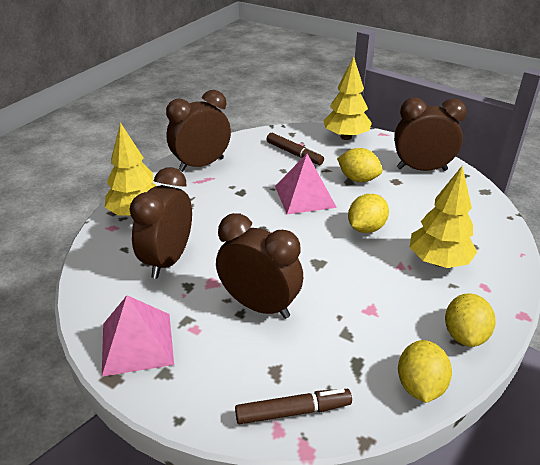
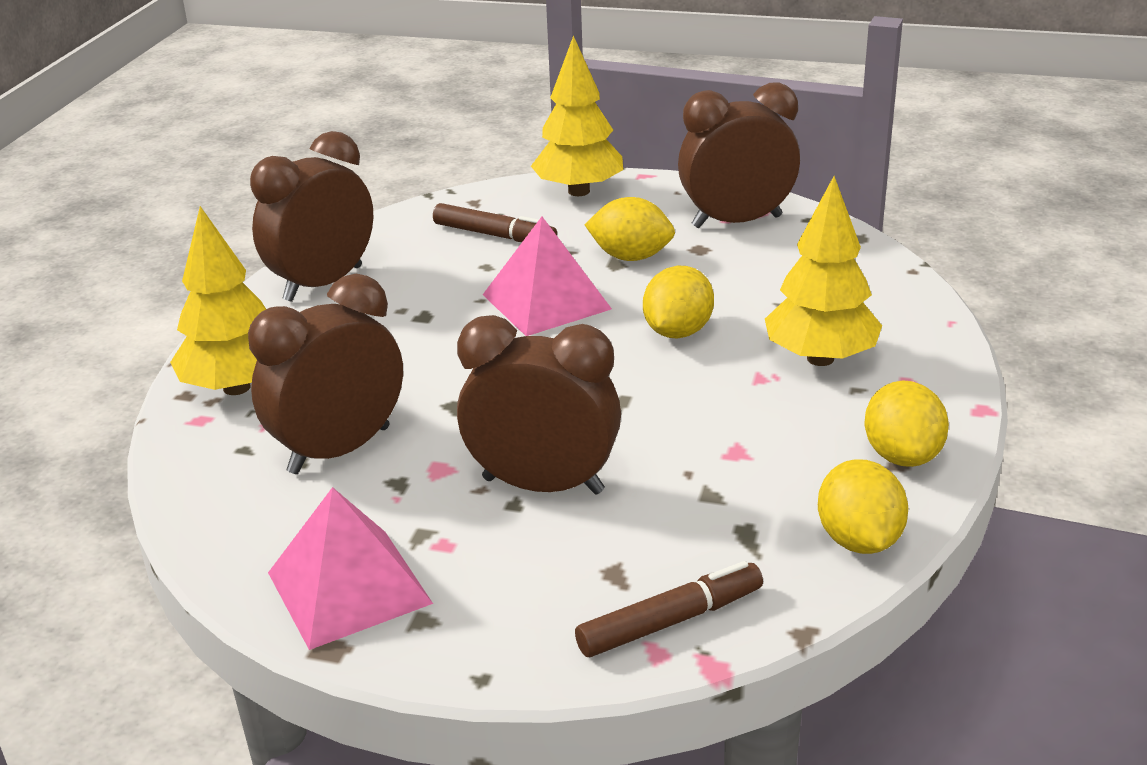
camera: 15 degrees left, 5 degrees down
(168, 260) = (339, 450): brown clock -> brown clock turned 45 degrees clockwise

